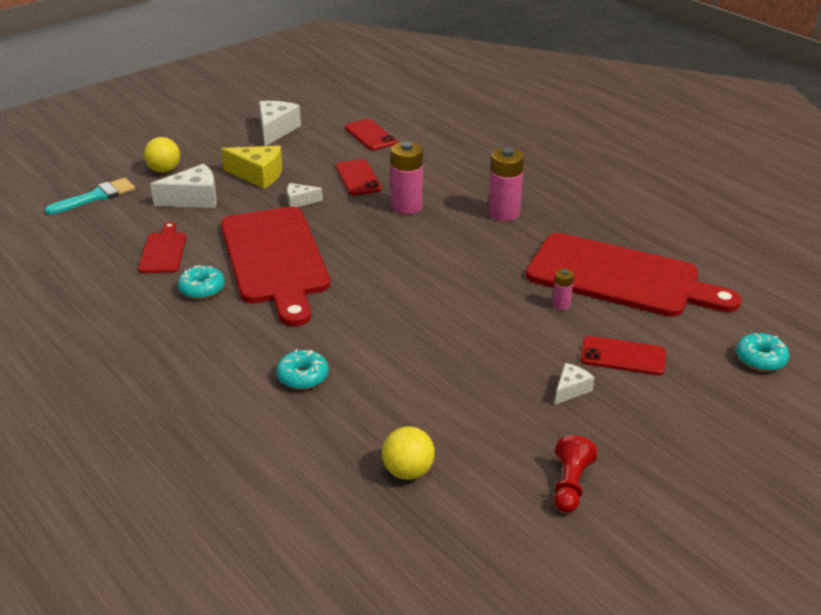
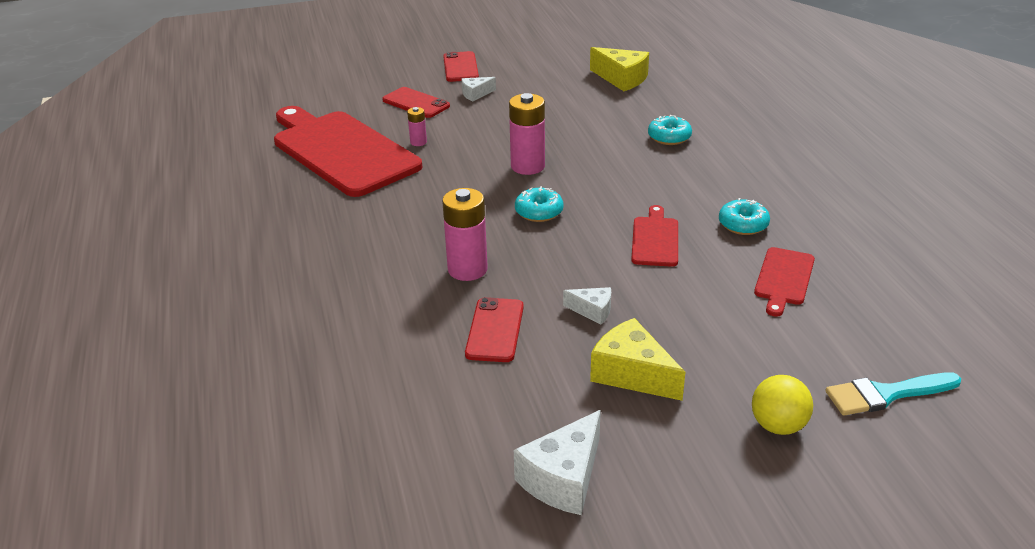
camera: 155 degrees left, 0 degrees up
(194, 199) = (736, 351): white cheese -> none
(275, 259) = (655, 239): red cutting board -> red cutting board, size x0.45
(370, 135) = (417, 416): red phone -> red phone (460, 67)
(408, 471) = (622, 79): yellow ball -> yellow cheese
(504, 213) = (369, 235): pink battery -> pink battery (527, 166)
(570, 485) = (527, 57): red pawn -> none
(760, 359) = (325, 84): turquoise donut -> turquoise donut (539, 212)

